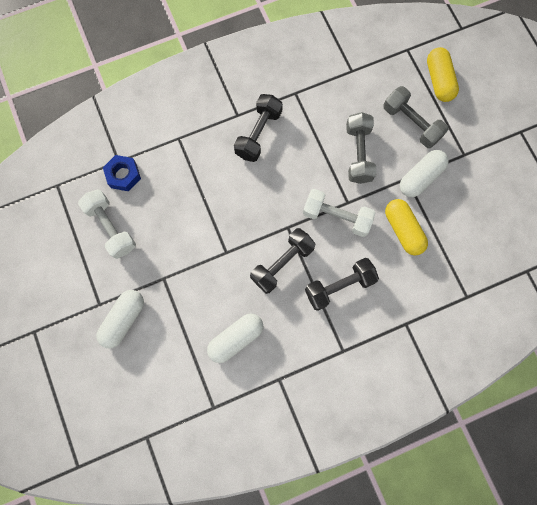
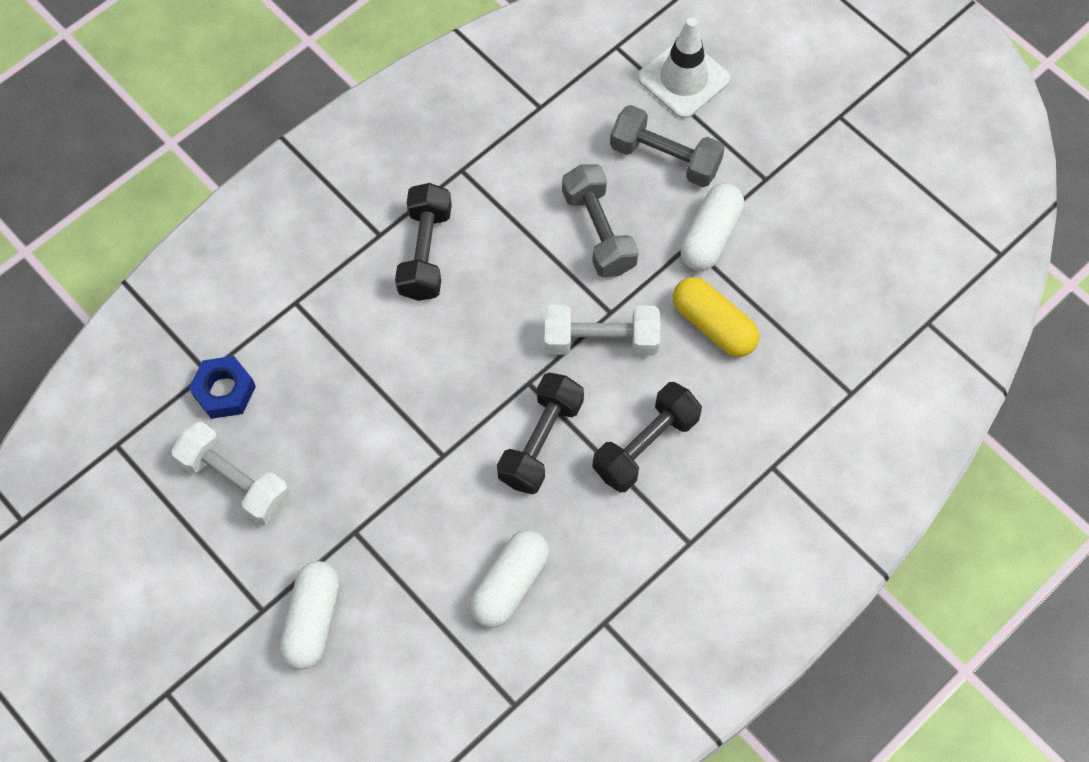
camera: 20 degrees left, 10 degrees down
(439, 80) = (683, 78): yellow capsule -> white traffic cone

